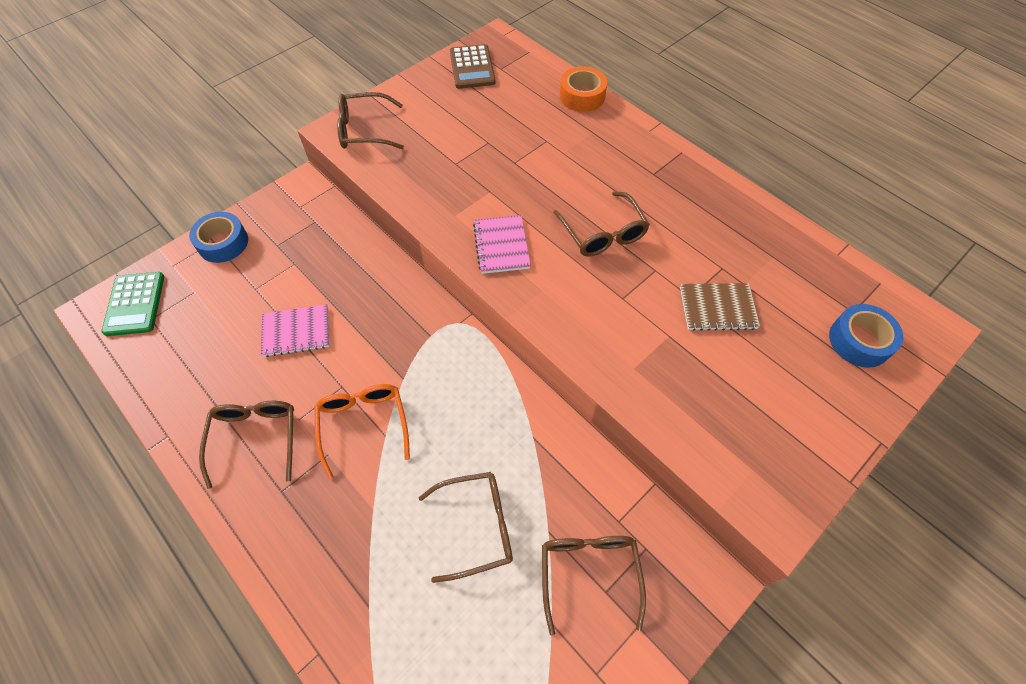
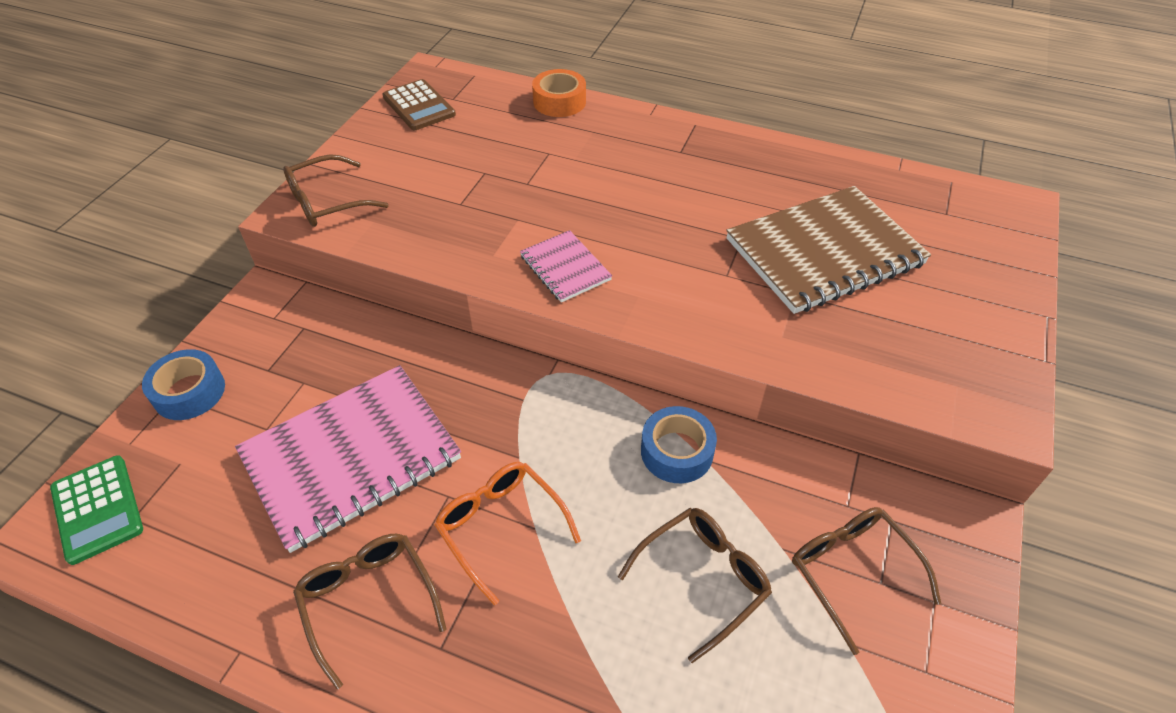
camera: 25 degrees left, 10 degrees down
(296, 332) = (351, 457): pink notebook -> pink notebook, size x2.04
(603, 233) = (666, 221): brown glasses -> none
(717, 308) = (824, 252): brown notebook -> brown notebook, size x2.04
(859, 341) = (968, 236): blue tape -> blue tape (676, 451)

